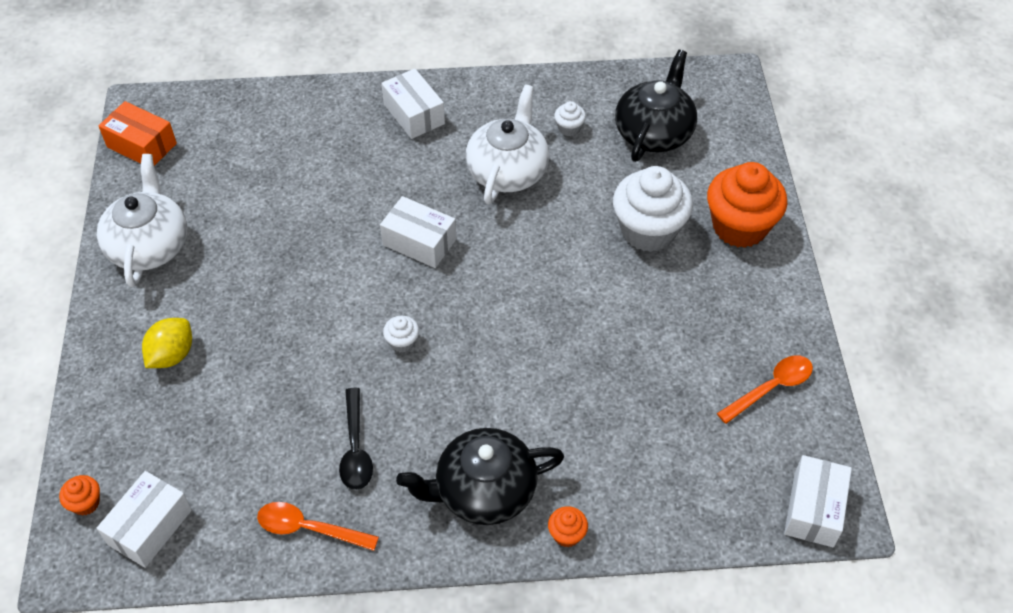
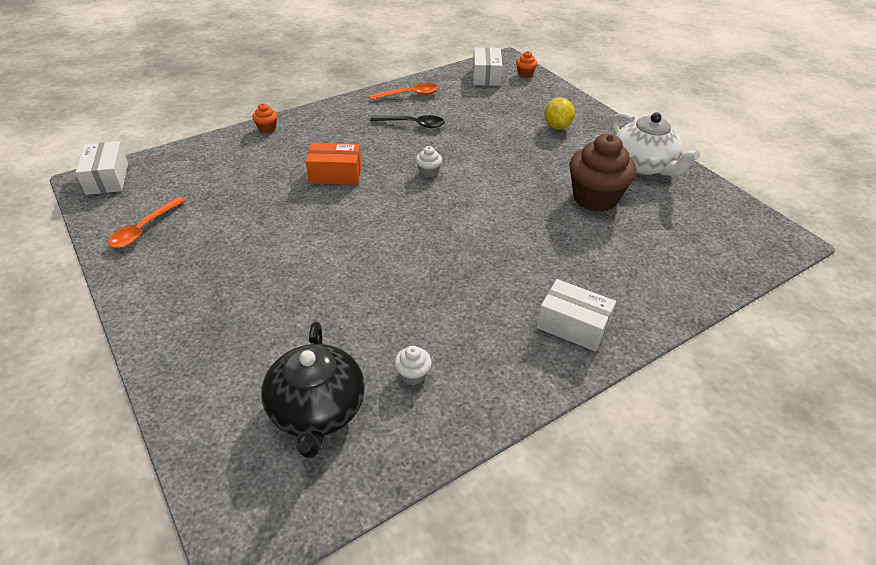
camera: 150 degrees right, 10 degrees down
(141, 145) = (741, 215): orange box -> orange box (335, 174)
(255, 225) = (595, 198): none -> brown cupcake
(355, 448) = (413, 124): black spoon -> black spoon turned 135 degrees clockwise
(419, 242) = (469, 228): white box -> none
(483, 490) = (326, 130): black teapot -> none
(508, 170) = (443, 308): white teapot -> none
(648, 230) = (283, 304): white cupcake -> none
(739, 226) = (191, 340): orange cupcake -> none

